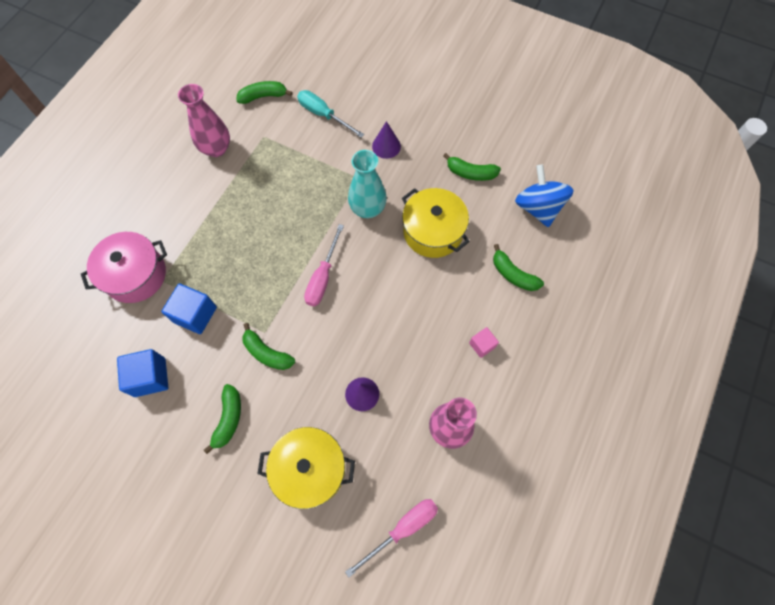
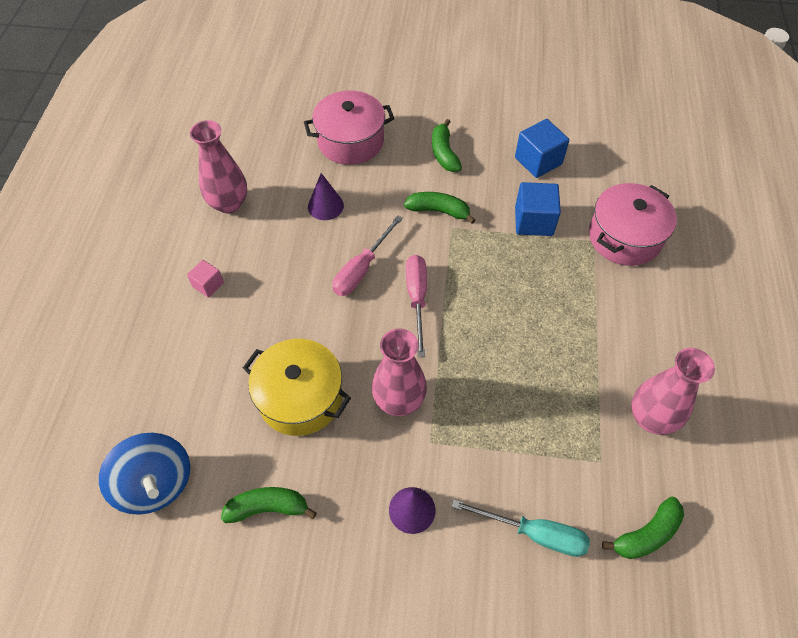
camera: 160 degrees right, 10 degrees down
(310, 469) = (350, 141): yellow pot -> pink pot
(368, 209) = (399, 400): turquoise vase -> pink vase
(402, 529) = (253, 127): pink screwdriver -> pink screwdriver (362, 269)
(513, 274) = (182, 375): green banana -> none

